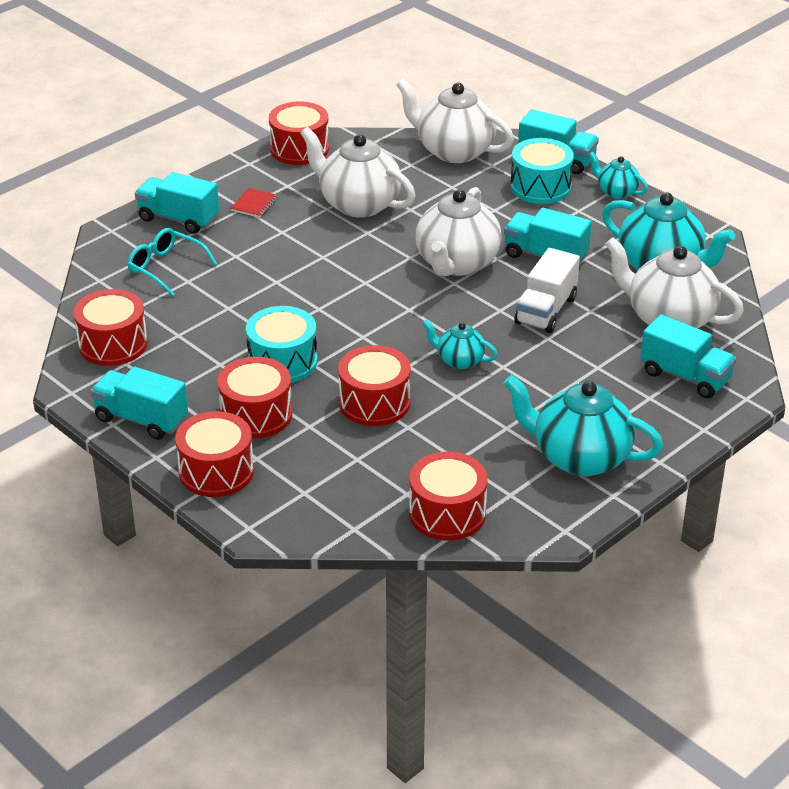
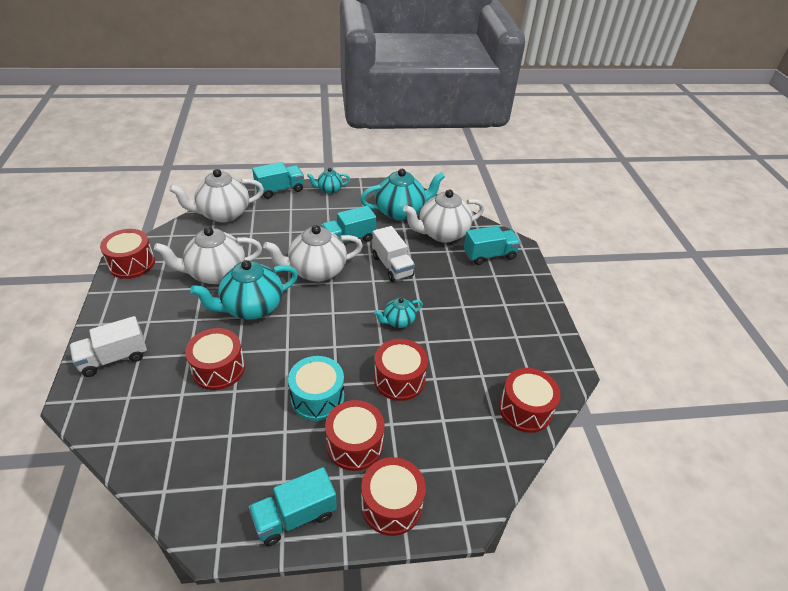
camera: 55 degrees left, 5 degrees up
(113, 344) = (195, 481): red drum -> red drum (218, 369)
(165, 267) = (153, 397): turquoise glasses -> none
(178, 219) = (114, 358): turquoise truck -> white truck
(254, 204) = (152, 314): red notebook -> none
(456, 263) = (316, 271): white teapot -> white teapot turned 105 degrees clockwise
(540, 187) = (293, 207): turquoise drum -> none
(579, 457) = (519, 327): turquoise teapot -> turquoise teapot (251, 307)

